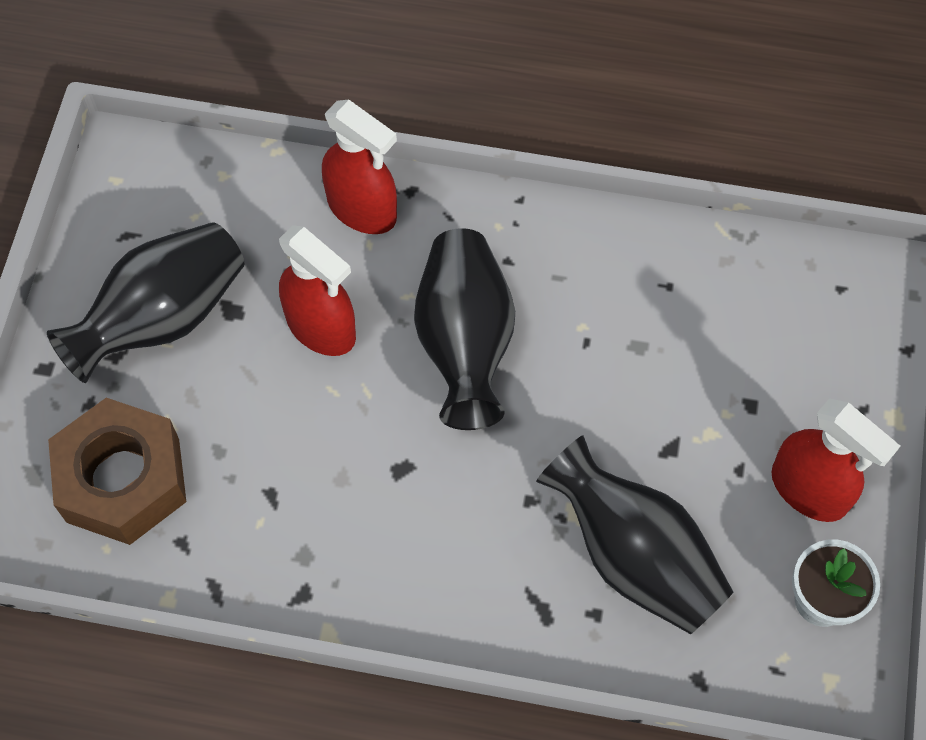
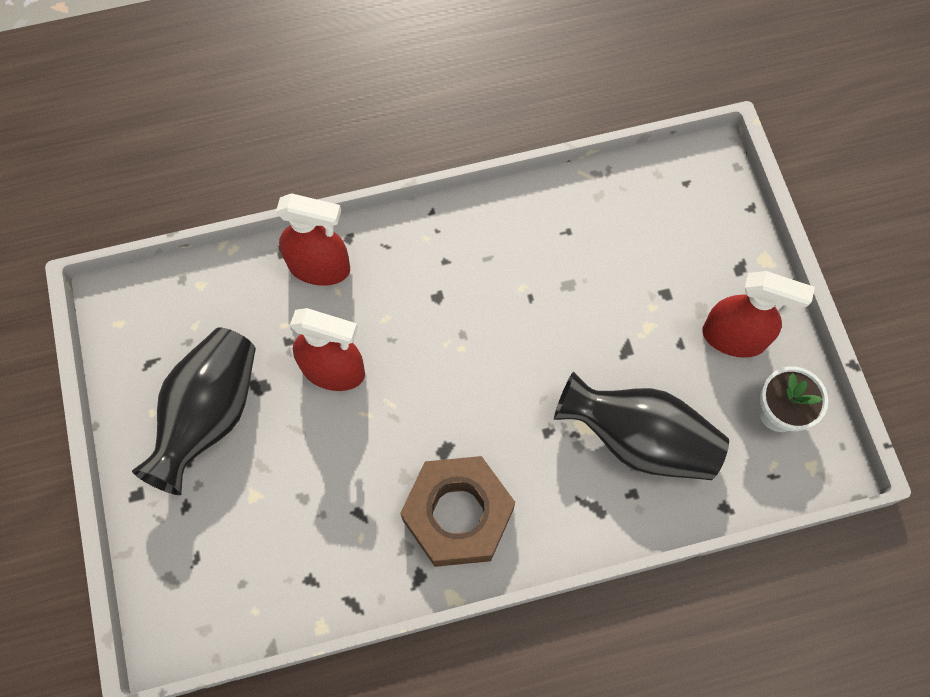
camera: 25 degrees left, 5 degrees up
(123, 480) = (241, 553): brown nut -> brown nut (458, 515)
(465, 343) = (444, 336): black vase -> none

